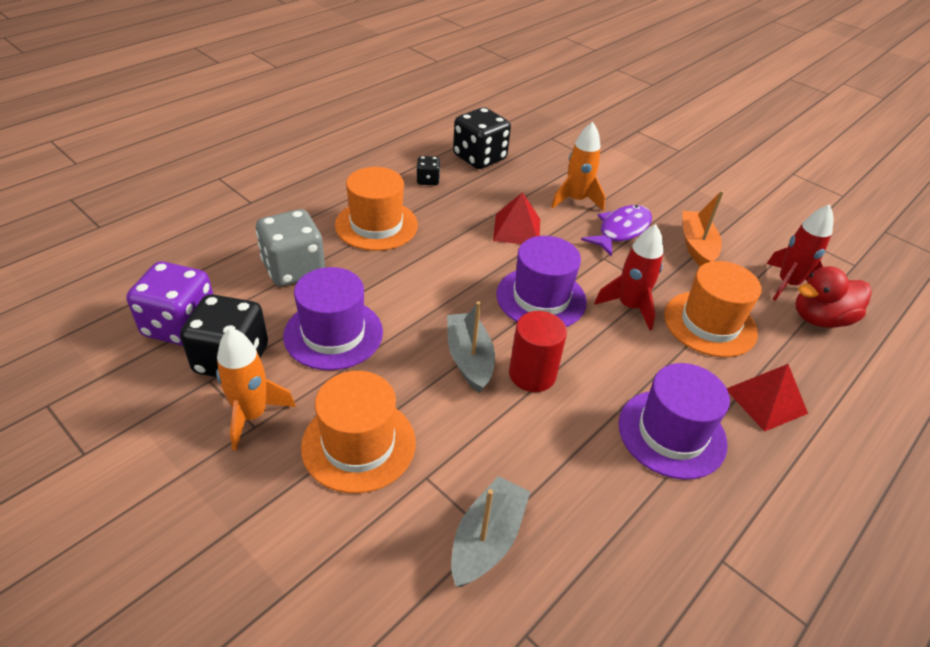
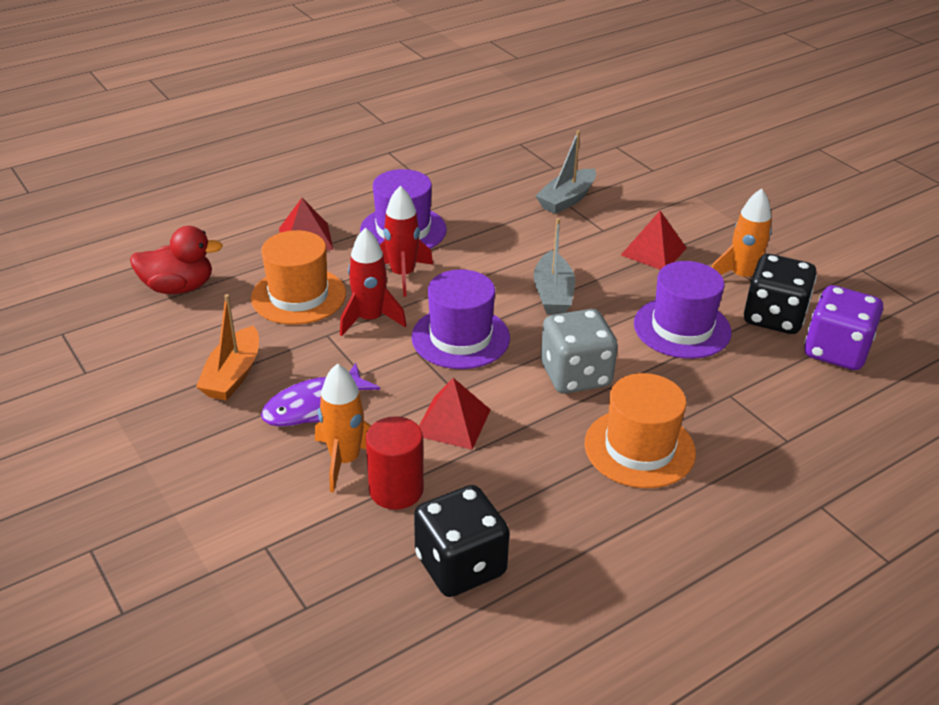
camera: 165 degrees left, 5 degrees down
(294, 269) = (736, 398): grey dice -> grey dice (575, 375)
(359, 444) = (653, 251): orange hat -> red pyramid
(428, 180) = (558, 521): black dice -> none
(532, 374) = (499, 277): red cylinder -> red cylinder (396, 490)
(787, 284) = (171, 322): red rocket -> red rocket (402, 275)

